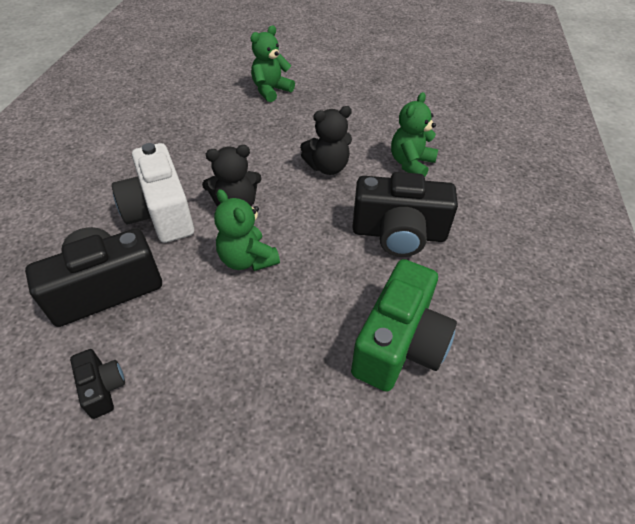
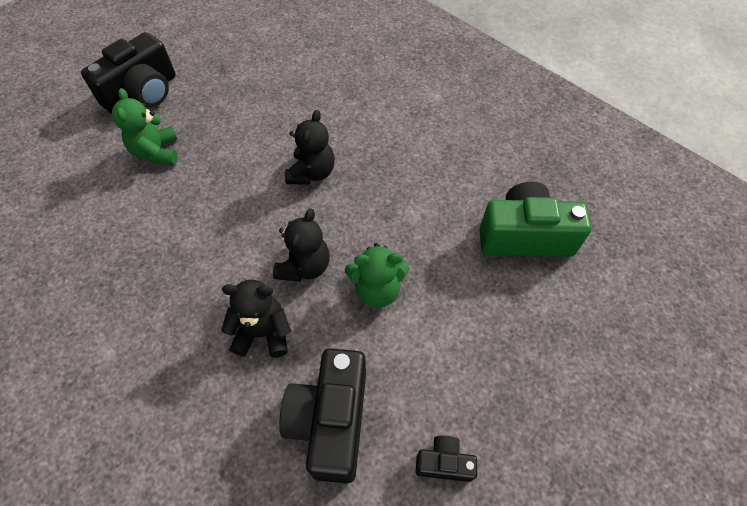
camera: 55 degrees left, 10 degrees up
(161, 213) = (263, 333): white camera -> black teddy bear
(399, 234) = (425, 173): black camera -> black camera (143, 94)
(399, 344) = (524, 236): green camera -> green camera turned 60 degrees counterclockwise
(411, 164) = (356, 117): green teddy bear -> none

